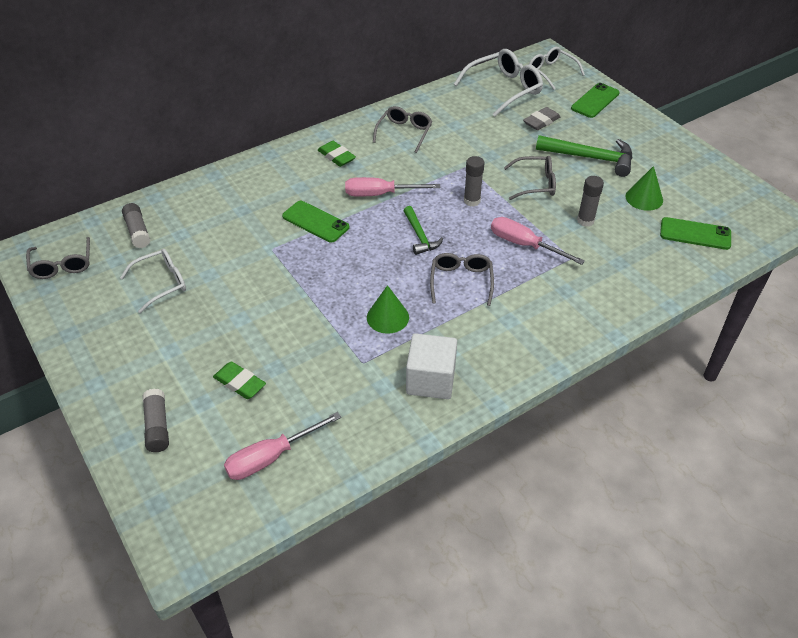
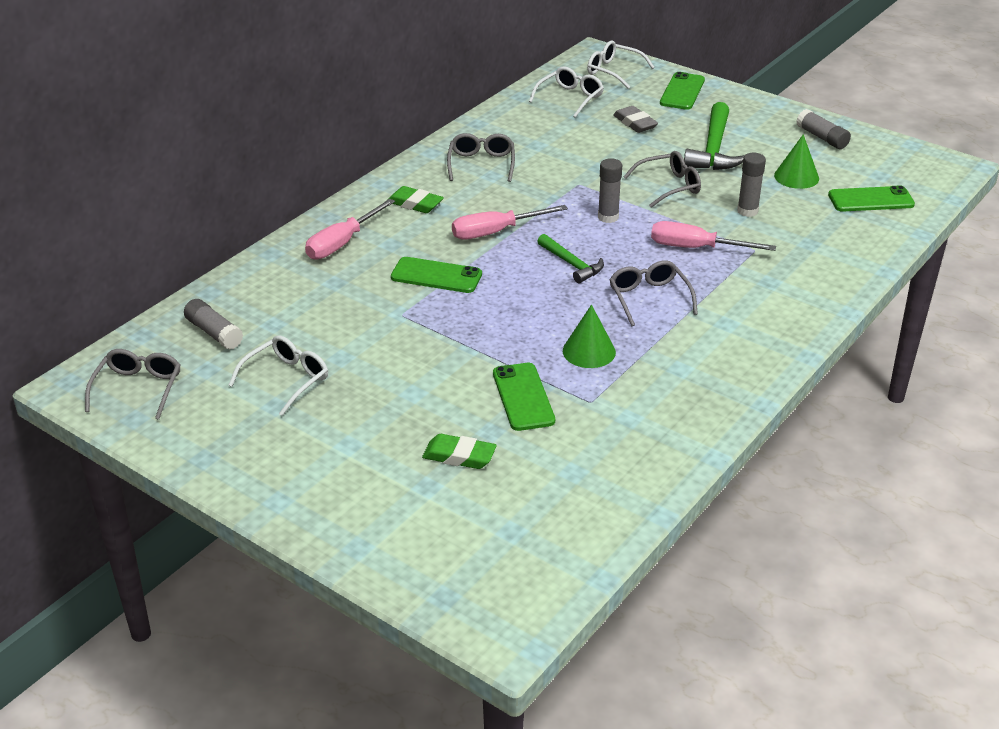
camera: 20 degrees left, 10 degrees down
(62, 264) = (138, 389): grey glasses -> grey glasses turned 135 degrees counterclockwise
(157, 426) = (389, 523): grey glue stick -> grey glue stick (822, 138)
(271, 457) = (548, 517): pink screwdriver -> pink screwdriver (342, 243)
(315, 344) = (523, 397): none -> green phone
(430, 380) = (678, 399): white cube -> none
(503, 89) = (569, 98): white glasses -> white glasses, size x0.66
(541, 121) = (635, 123): grey eraser -> grey eraser turned 60 degrees counterclockwise
(590, 158) = (714, 149): green hammer -> green hammer turned 105 degrees clockwise

